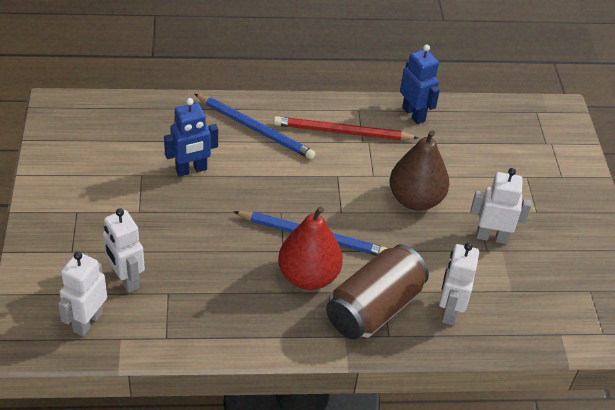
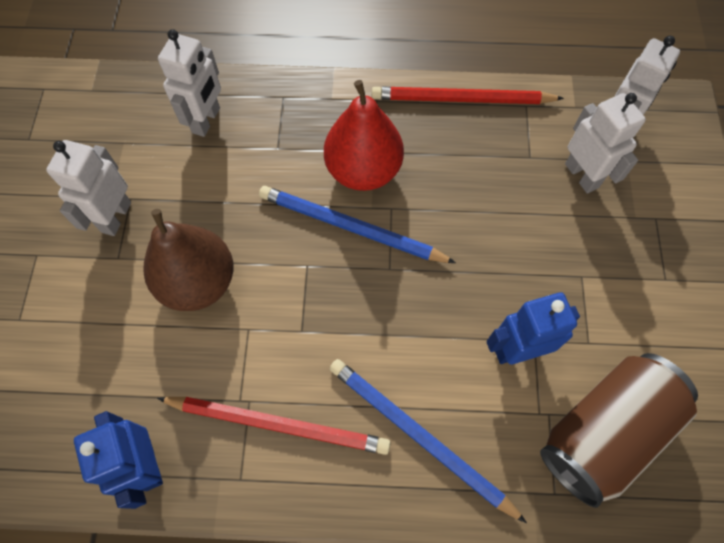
camera: 170 degrees left, 20 degrees up
(226, 340) = (461, 99): none -> red pencil
(374, 308) = (292, 127): brown can -> brown can (604, 432)
(491, 237) = (116, 217): white robot -> white robot turned 90 degrees clockwise

